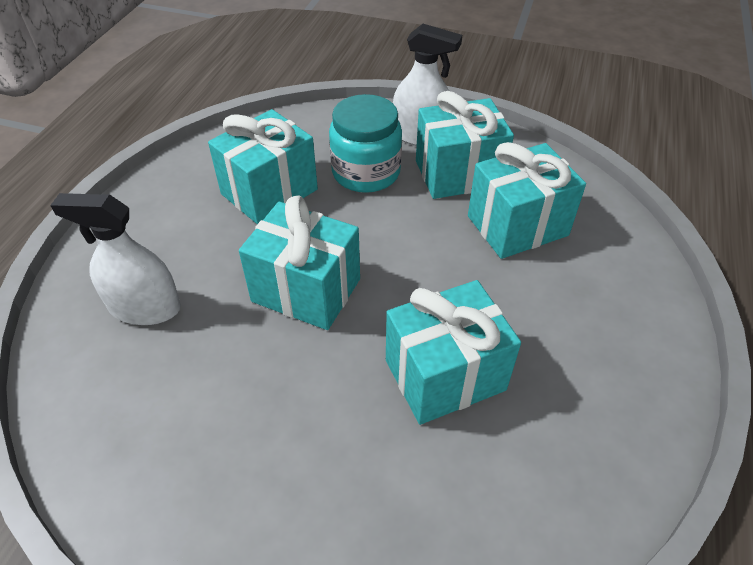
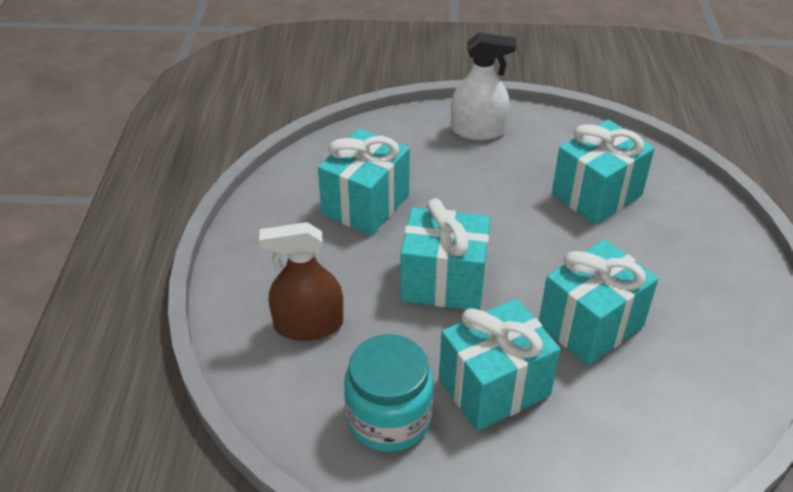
camera: 15 degrees left, 5 degrees down
(145, 307) = (308, 325): white spray bottle -> brown spray bottle
(366, 172) = (445, 172): turquoise jar -> turquoise jar (389, 418)
(458, 174) = (527, 159): turquoise gift -> turquoise gift (494, 387)

